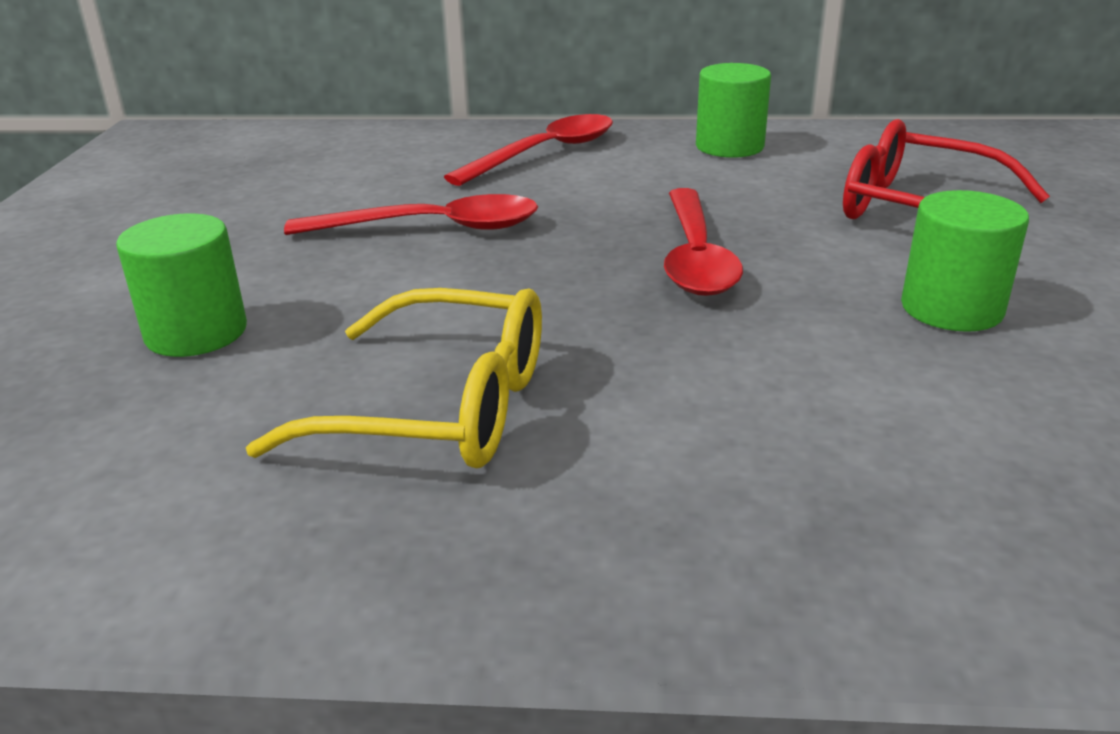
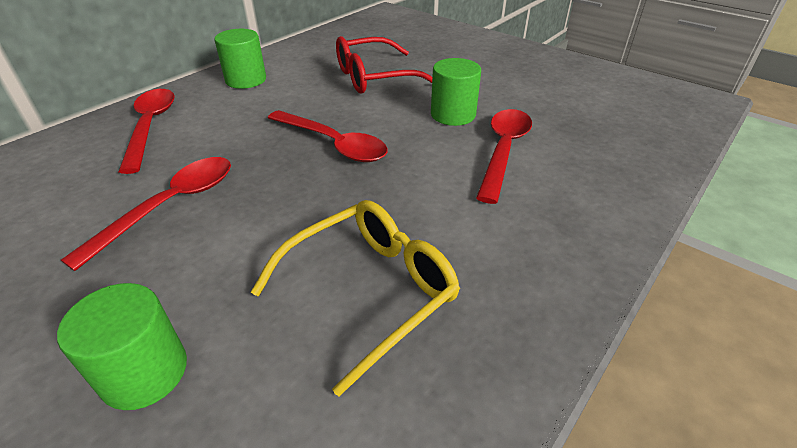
camera: 55 degrees left, 10 degrees up
(937, 394) = (503, 150): none -> red spoon

